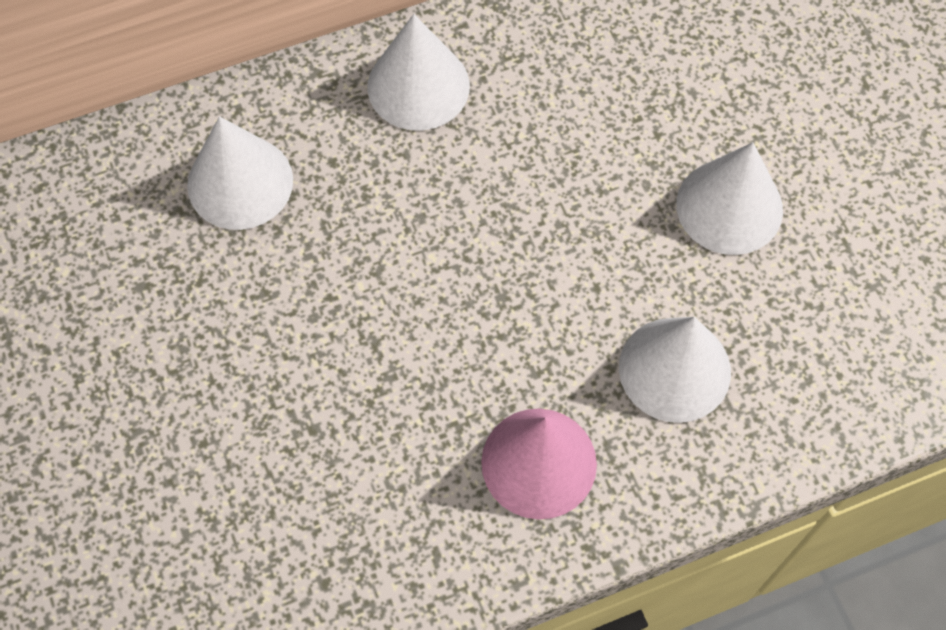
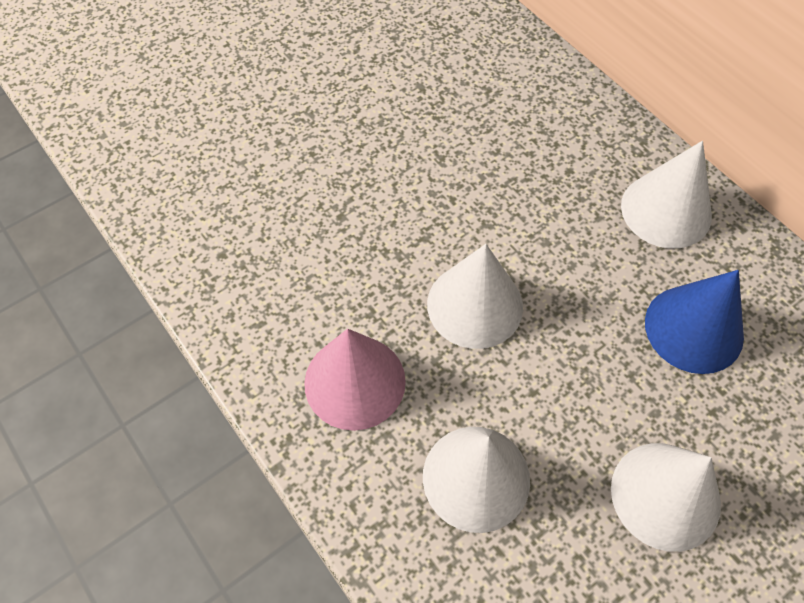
camera: 75 degrees right, 5 degrees down
(240, 182) = (525, 118): white cone -> white cone (475, 305)
(566, 115) = (694, 328): none -> blue cone

